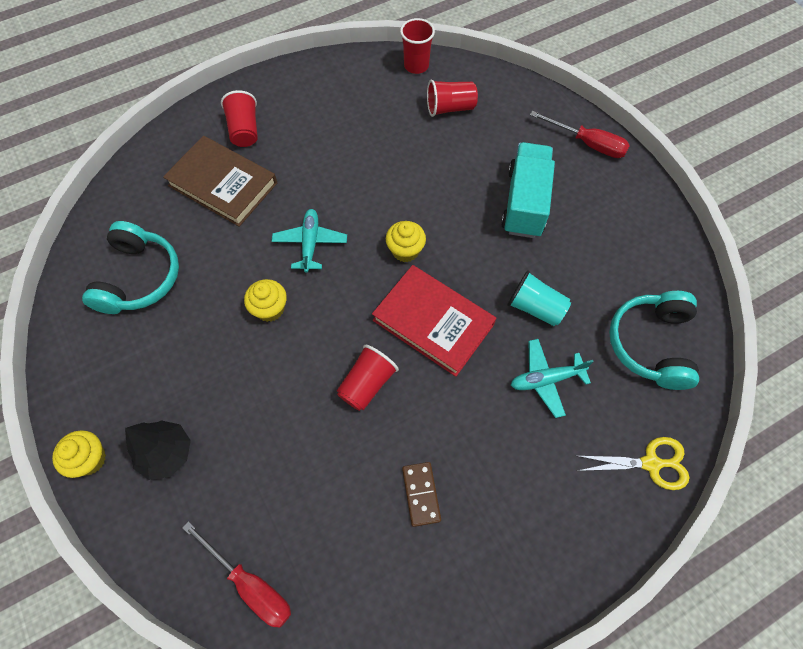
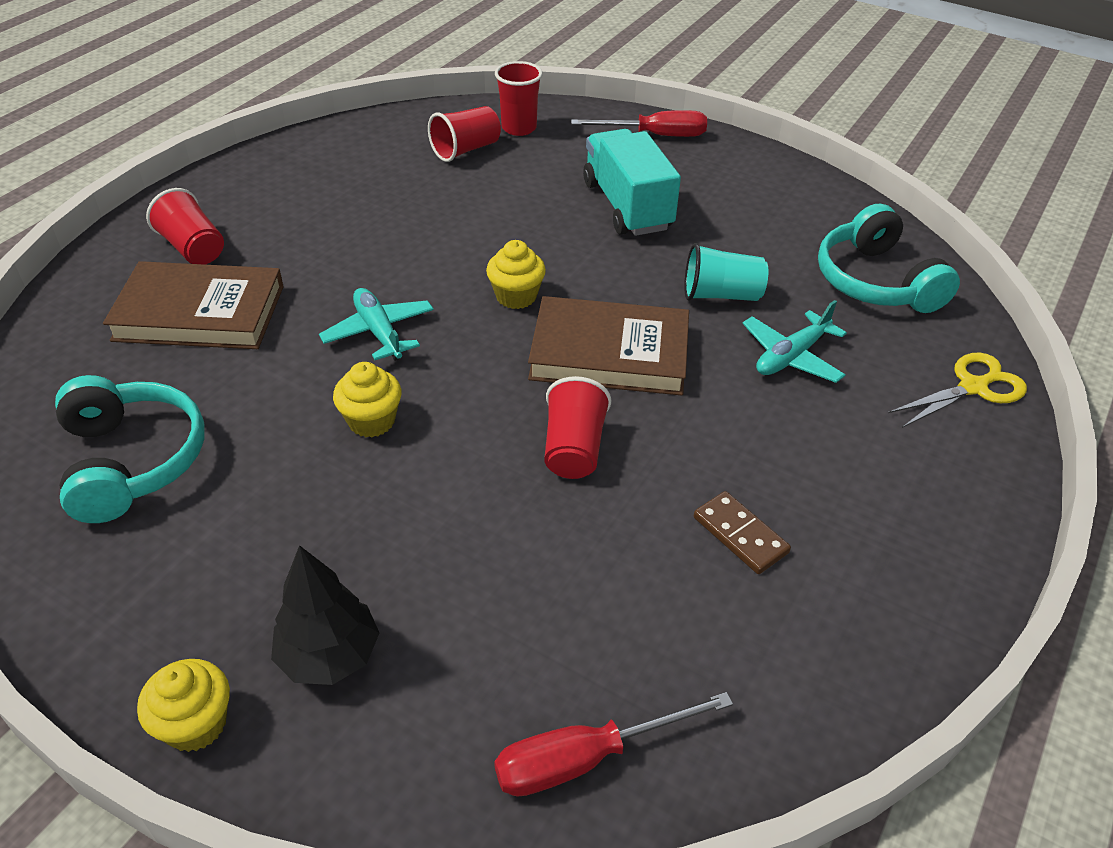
camera: 30 degrees left, 20 degrees down
(250, 584) = (585, 758): red screwdriver -> red screwdriver turned 150 degrees clockwise
(416, 66) = (392, 124): red cup -> red cup (519, 128)
(433, 322) = (609, 353): red book -> brown book

